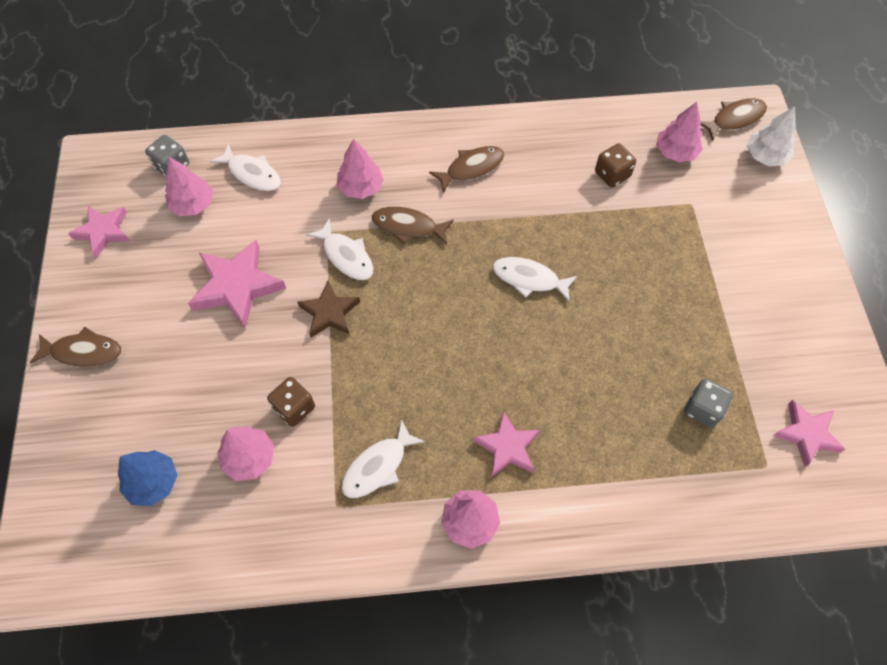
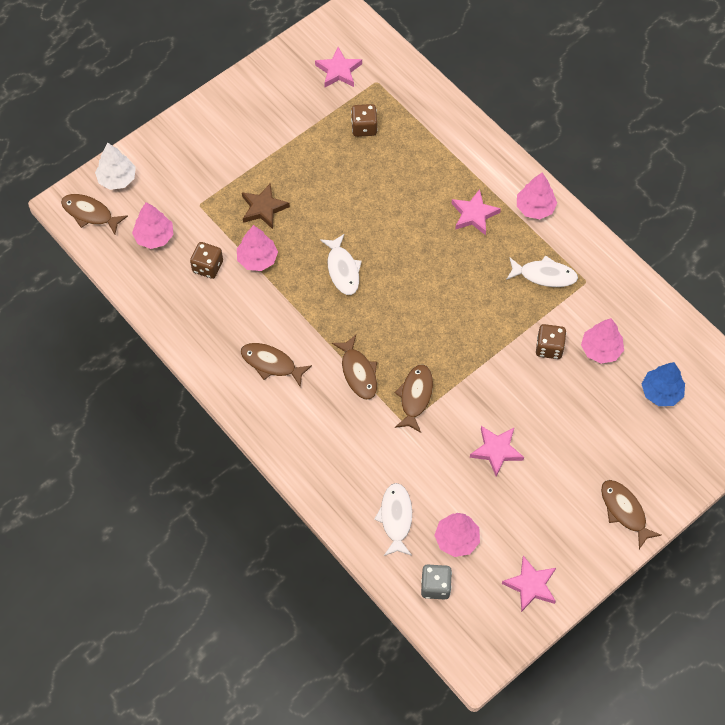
camera: 125 degrees left, 0 degrees up
(237, 286) = (496, 450): pink star -> pink star, size x0.65
(329, 313) = (467, 375): brown star -> brown star (263, 208)
(346, 256) = (415, 396): white fish -> brown fish
(361, 188) = (348, 429): pink tree -> pink tree (257, 259)
(703, 409) = (364, 127): grey dice -> brown dice

